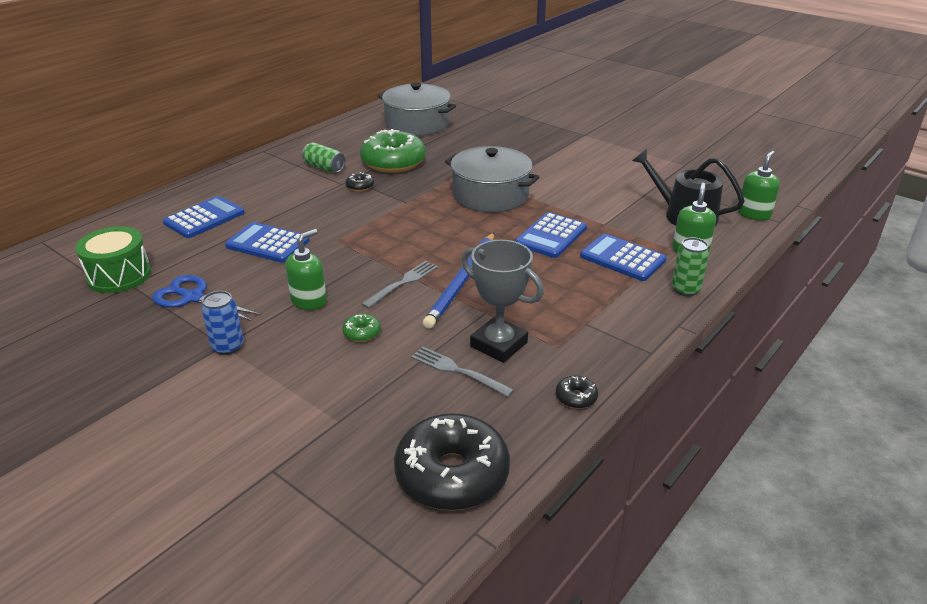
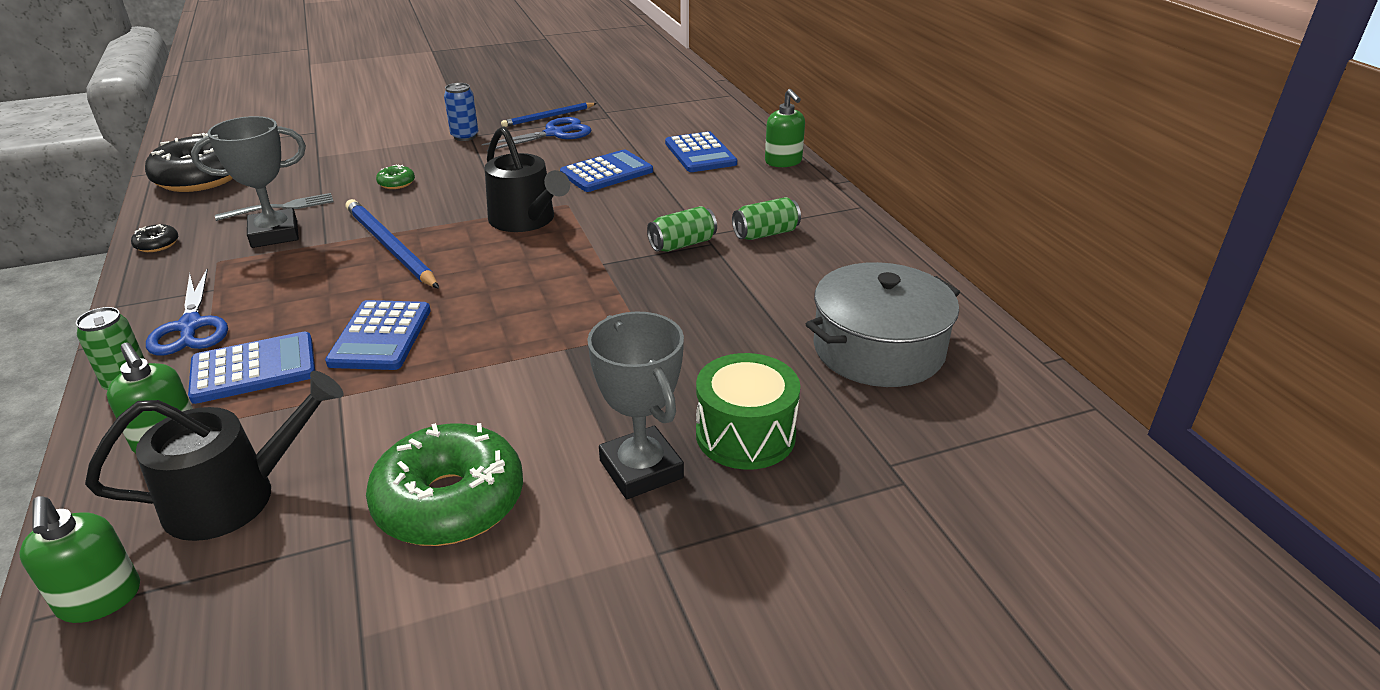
camera: 120 degrees right, 0 degrees up
(119, 275) = (630, 114): green drum -> green drum (745, 435)
(146, 318) = (548, 117): none -> blue pencil
(309, 301) = (478, 172): green soap dispenser -> green soap dispenser (783, 162)
(360, 186) = (682, 244): black donut -> green can
(374, 246) = (526, 220): none -> black watering can
(393, 162) = (735, 285): green donut -> green donut (450, 502)
(403, 283) = (437, 217): grey fork -> none
(490, 195) = (543, 330): grey pot -> none
(551, 147) = (641, 469): none -> grey trophy
(551, 236) = (380, 336): blue calculator -> blue calculator turned 150 degrees counterclockwise
(625, 304) = (190, 326): none -> blue scissors

